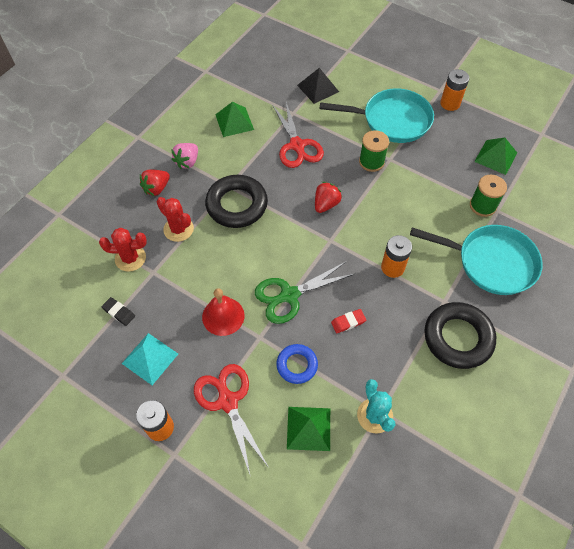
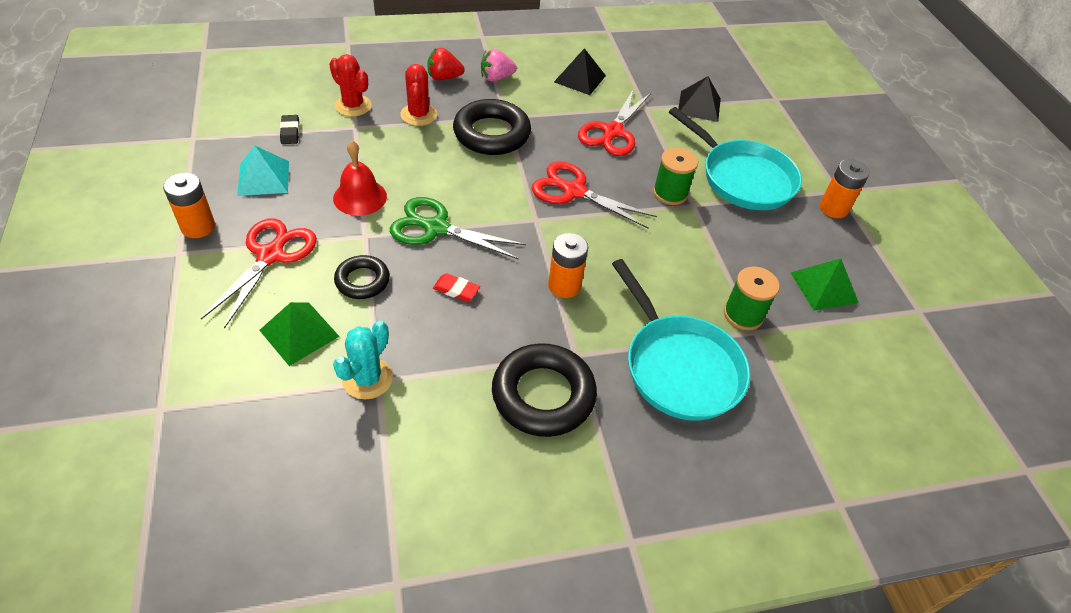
camera: 40 degrees right, 10 degrees down
(234, 122) = (580, 78): green pyramid -> black pyramid
(297, 365) = (362, 281): blue ring -> black ring
(326, 204) = (573, 191): red strawberry -> red scissors

